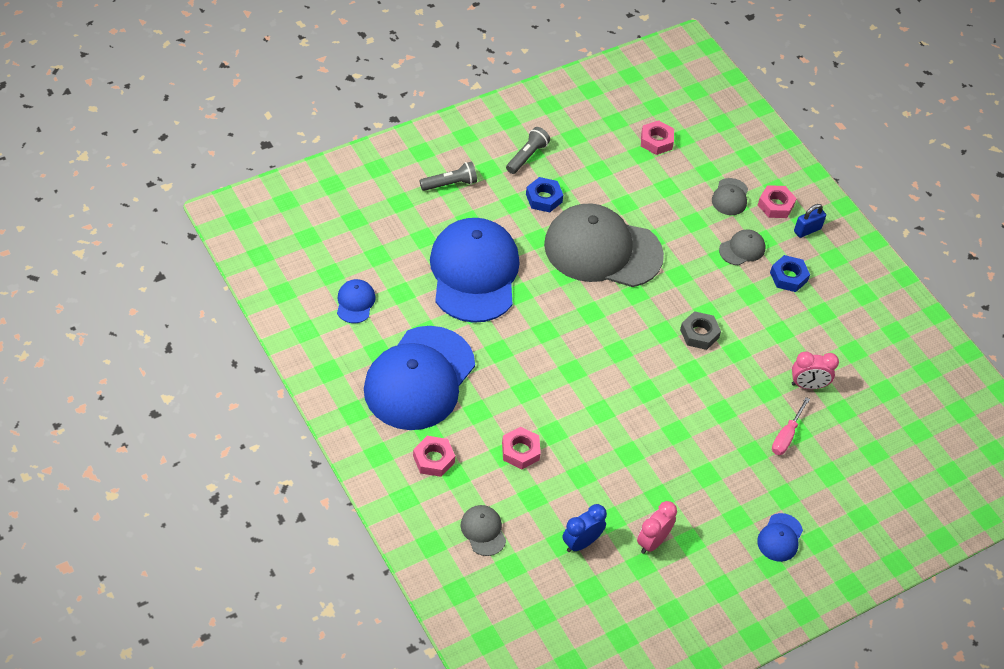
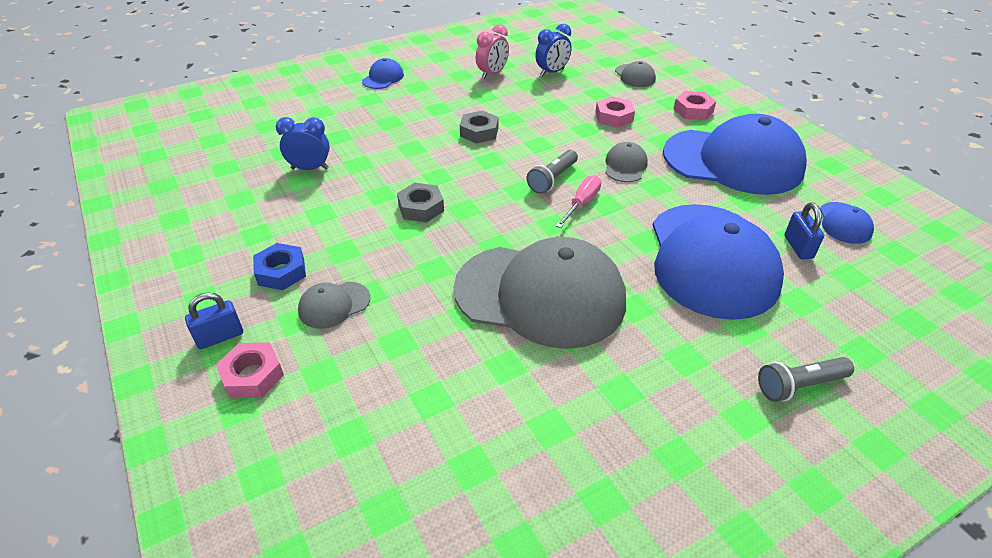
camera: 175 degrees left, 10 degrees down
(404, 281) = (798, 247): none -> blue padlock
(419, 378) = (733, 161): blue cap -> blue cap turned 75 degrees clockwise
(527, 156) = (684, 447): grey flashlight -> grey flashlight (552, 179)
(544, 198) = (639, 368): blue nut -> none
(656, 141) = (437, 498): pink nut -> none
(659, 432) = (479, 132): none -> grey nut
(730, 197) = (325, 386): grey cap -> grey cap (625, 166)
(786, 436) = (351, 132): pink screwdriver -> pink screwdriver (582, 203)
(808, 385) = (310, 168): pink clock -> blue clock

